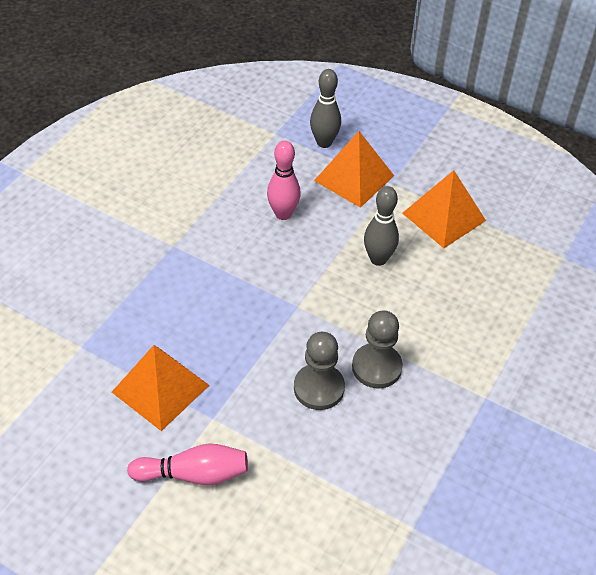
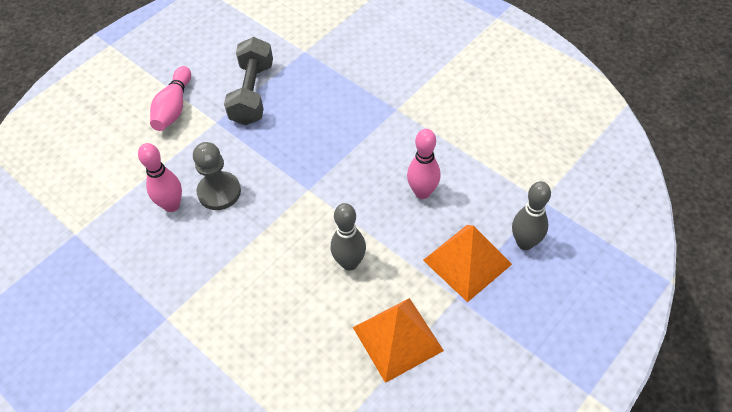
camera: 105 degrees right, 5 degrees up
(160, 388) = (252, 93): orange pyramid -> grey dumbbell
(347, 432) = (172, 205): none -> pink bowling pin
(376, 367) = (226, 237): grey pawn -> none

